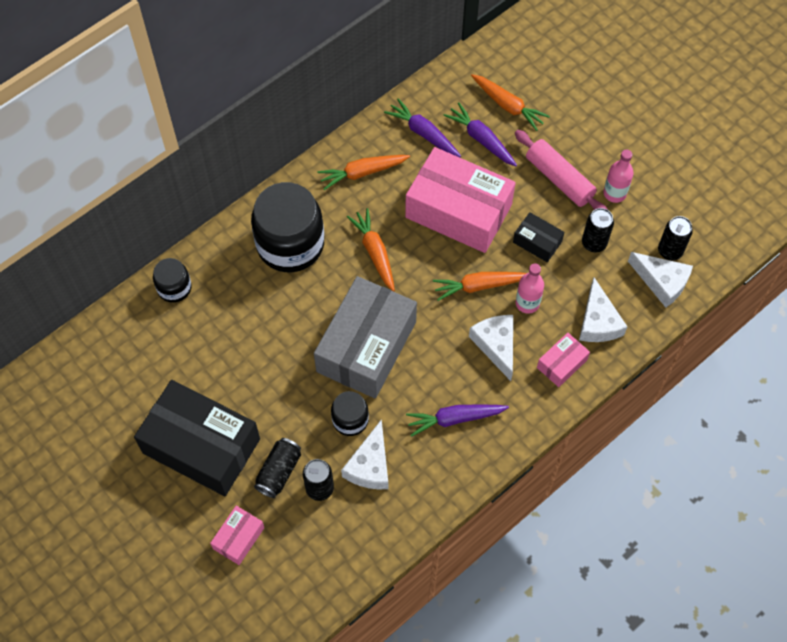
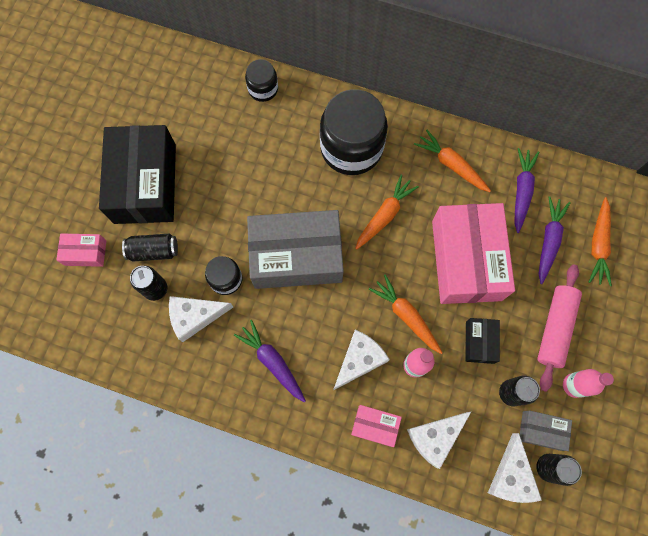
camera: 60 degrees right, 10 degrees up
(637, 238) = (541, 430): none -> grey box

